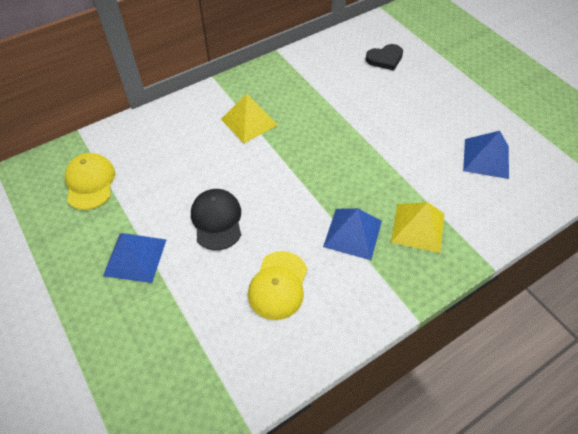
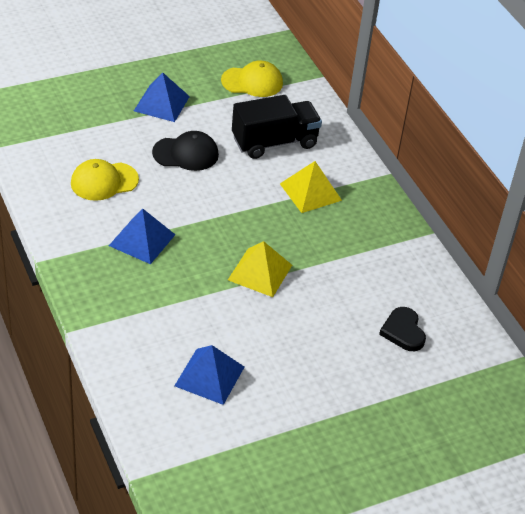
camera: 95 degrees right, 10 degrees down
(185, 153) = (274, 142): none -> black truck
(278, 285) = (104, 181): yellow cap -> yellow cap turned 45 degrees counterclockwise
(418, 227) = (133, 288): yellow pyramid -> yellow pyramid (260, 272)

